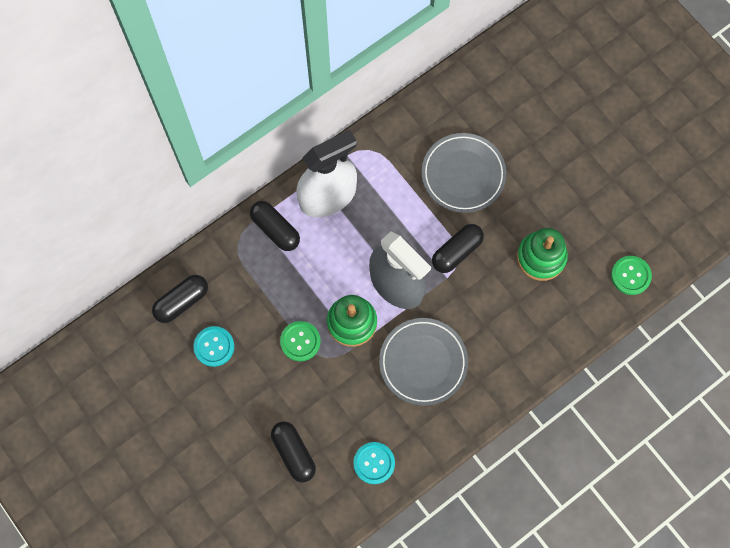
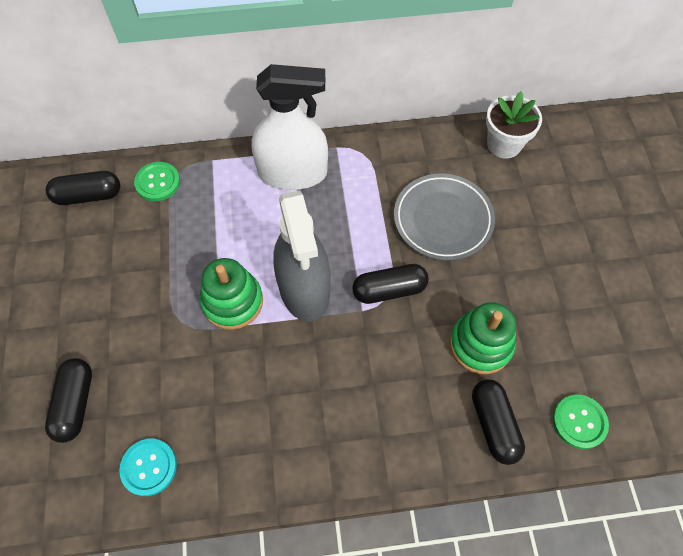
camera: 30 degrees right, 10 degrees down
(214, 346) = (84, 251): turquoise button -> none
(275, 229) = (222, 177): black capsule -> black capsule (494, 425)
(300, 341) = (168, 292): green button -> green button (157, 182)
(423, 362) = (278, 385): grey plate -> none
(473, 84) = (504, 144): none -> white flower pot

